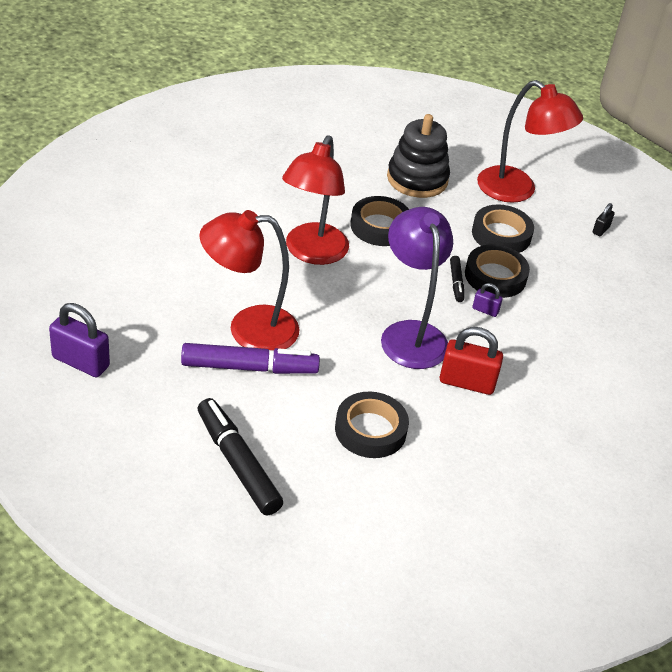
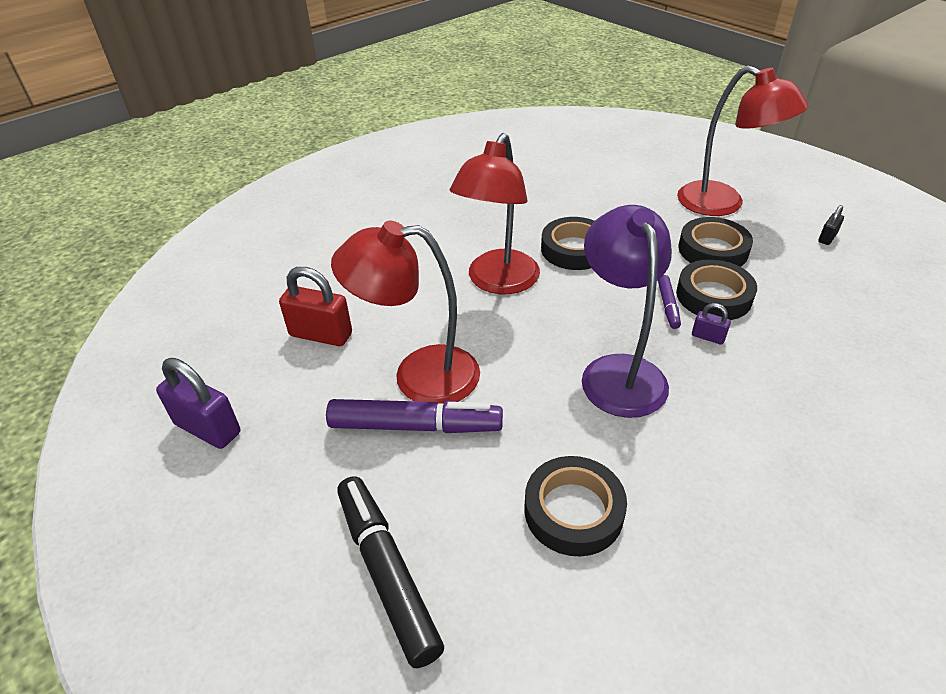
camera: 10 degrees right, 0 degrees up
(417, 179) = (612, 200): black stacking toy -> none
(456, 283) = (668, 306): black marker -> purple marker
(467, 382) = (698, 433): red padlock -> red padlock (321, 334)

